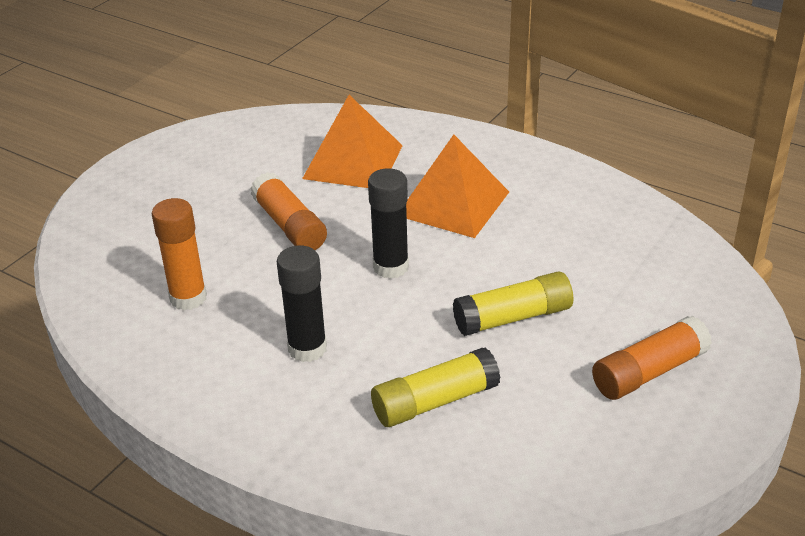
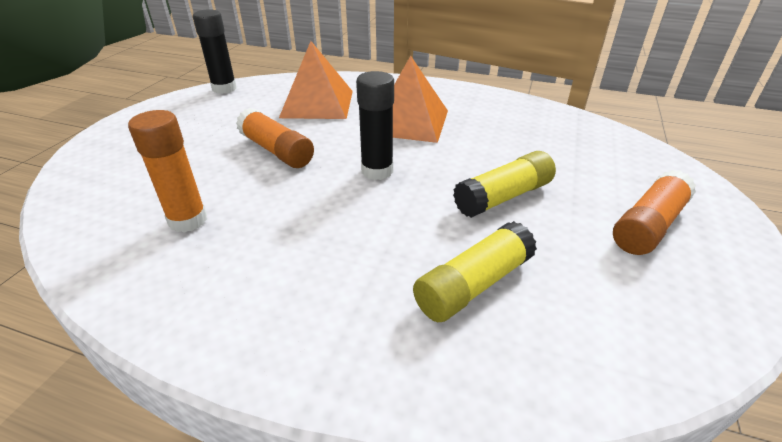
camera: 15 degrees left, 0 degrees up
(307, 348) = (322, 251): black glue stick -> black glue stick (224, 88)

